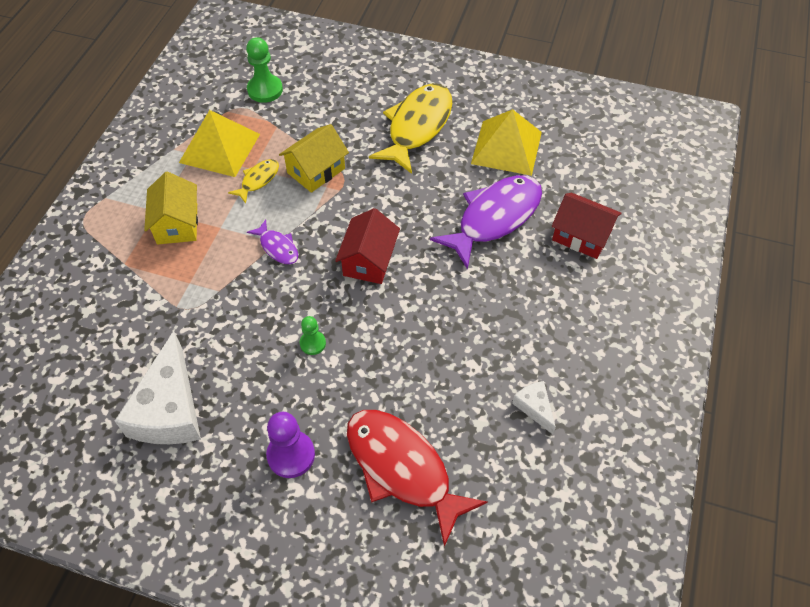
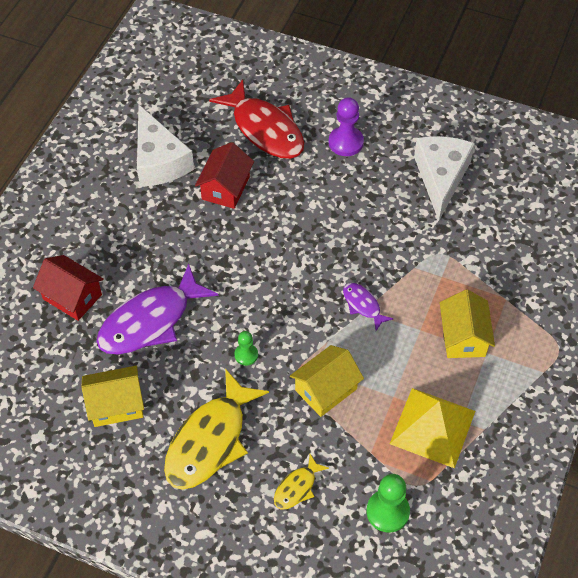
camera: 175 degrees left, 0 degrees up
(258, 180) = (387, 382): yellow fish -> yellow fish (297, 487)
(312, 343) = (329, 218): green pawn -> green pawn (246, 355)
(369, 260) = (277, 286): red house -> red house (225, 188)
(506, 147) = (116, 405): yellow pyramid -> yellow house
(534, 407) = (159, 160): white cheese -> white cheese, size x2.12

